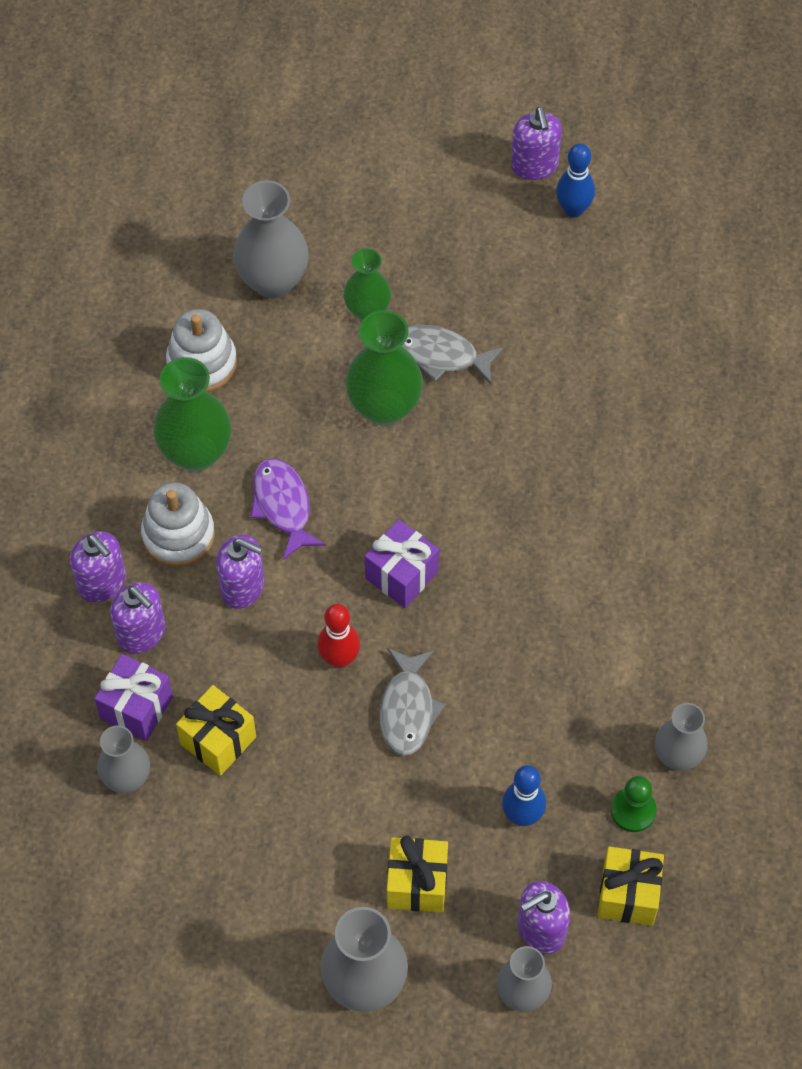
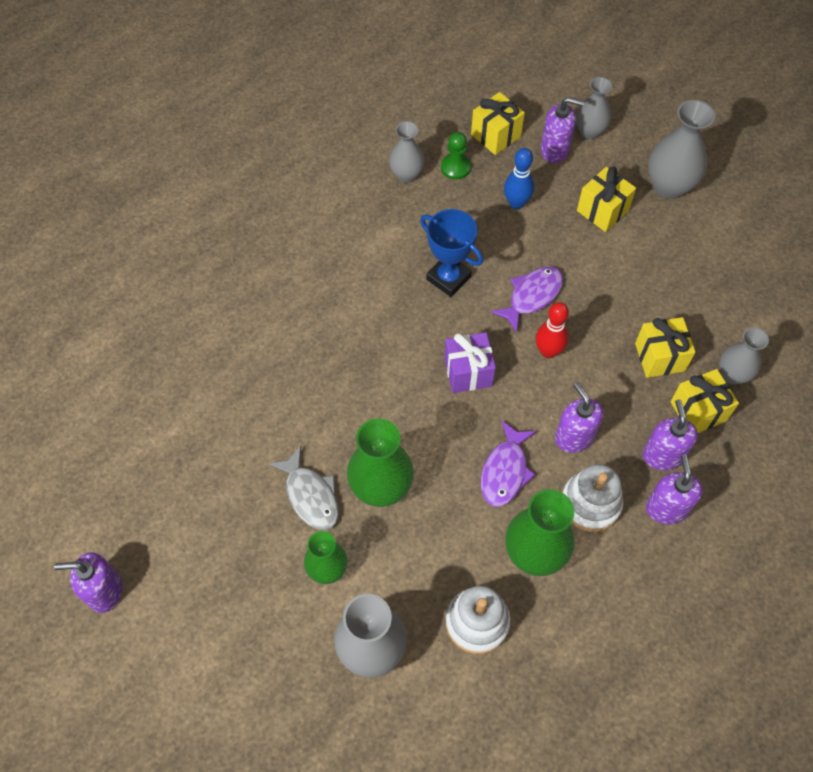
camera: 140 degrees left, 0 degrees up
(136, 708) = (698, 411): purple gift -> yellow gift
(407, 709) = (532, 296): grey fish -> purple fish
(513, 663) = (448, 278): none -> blue trophy
(534, 166) = (104, 591): purple soap dispenser -> purple soap dispenser turned 120 degrees counterclockwise
(573, 209) = (117, 533): blue bowling pin -> none

